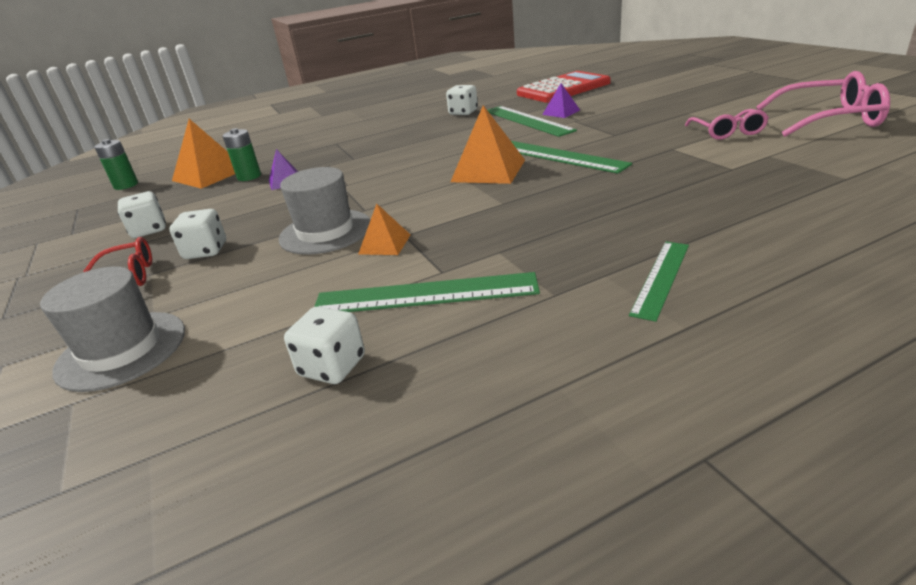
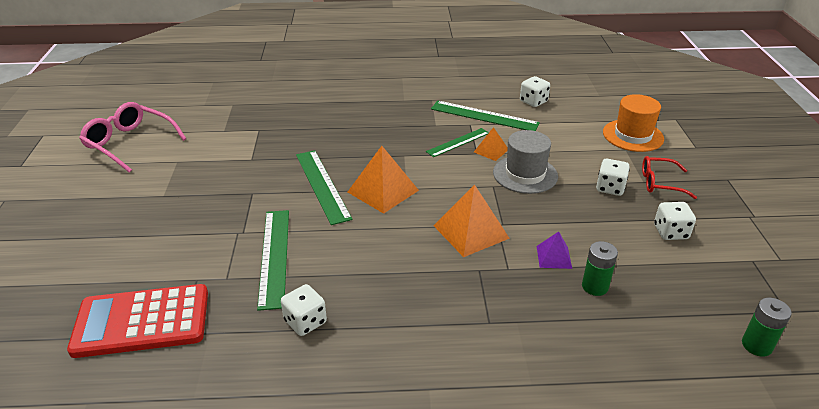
camera: 160 degrees left, 5 degrees up
(122, 350) = (633, 135): grey hat -> orange hat
(209, 174) = (646, 317): orange pyramid -> orange pyramid (471, 231)
(561, 112) = (229, 256): purple pyramid -> none
(661, 278) = (386, 92): green ruler -> green ruler (458, 142)
(727, 132) = (195, 159): pink glasses -> none

